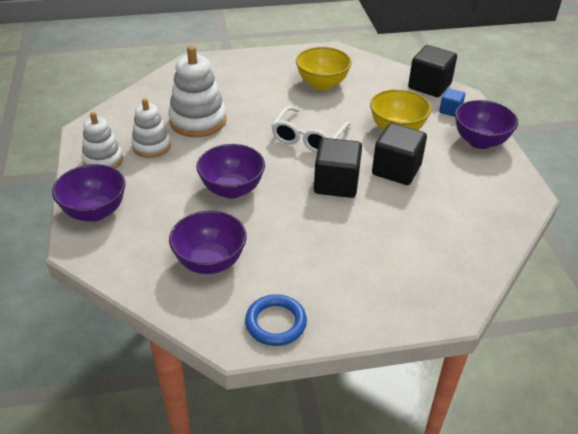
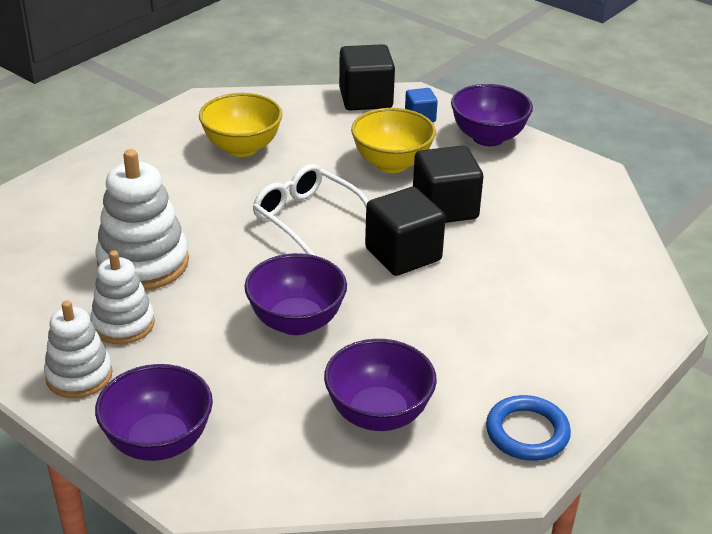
camera: 40 degrees left, 5 degrees down
(308, 137) = (307, 218): white glasses -> white glasses turned 150 degrees clockwise

